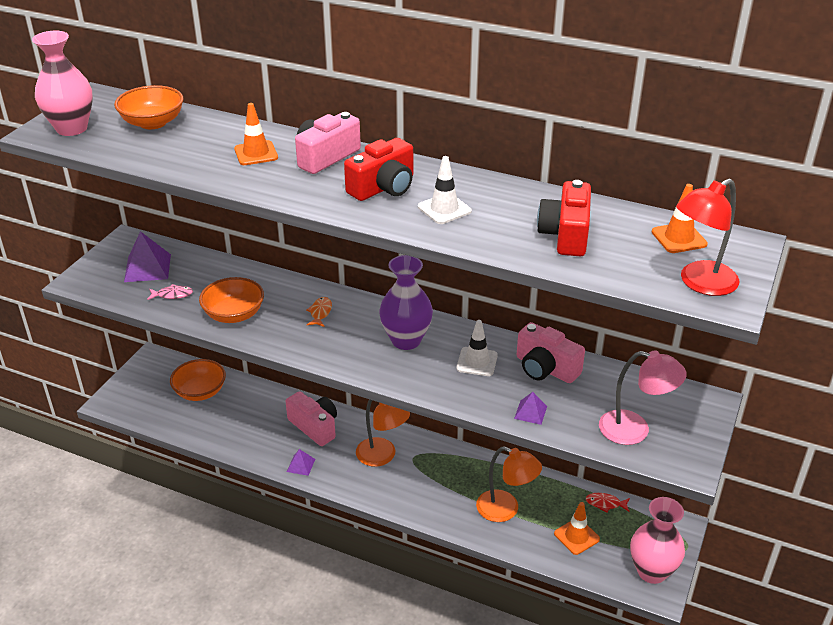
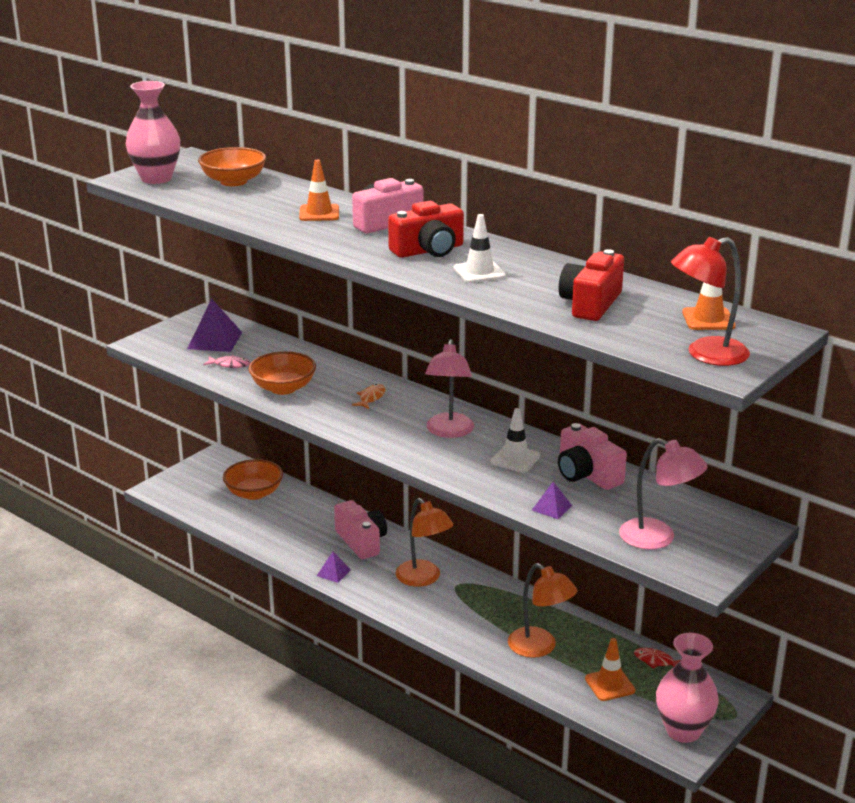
camera: 15 degrees right, 10 degrees down
(406, 340) = (449, 432): purple vase -> pink lamp

